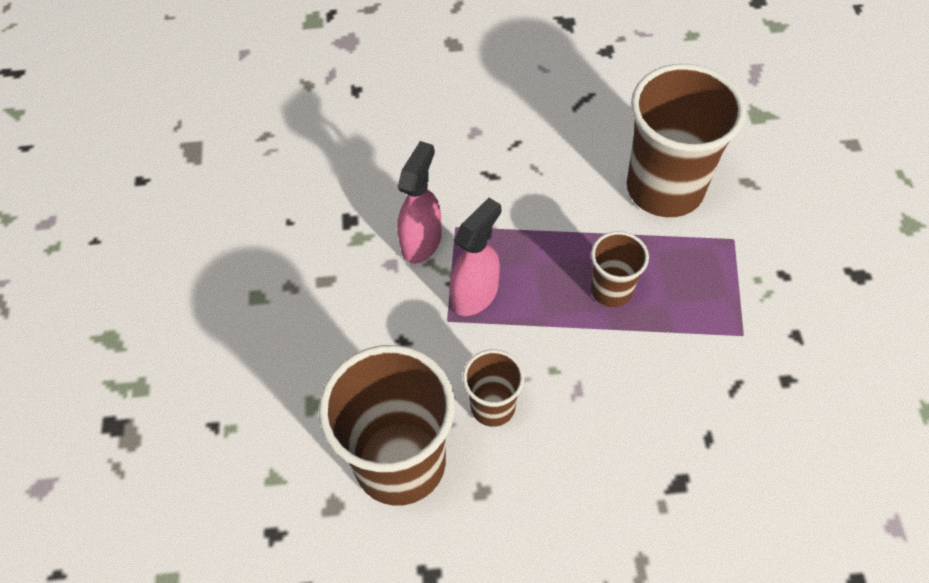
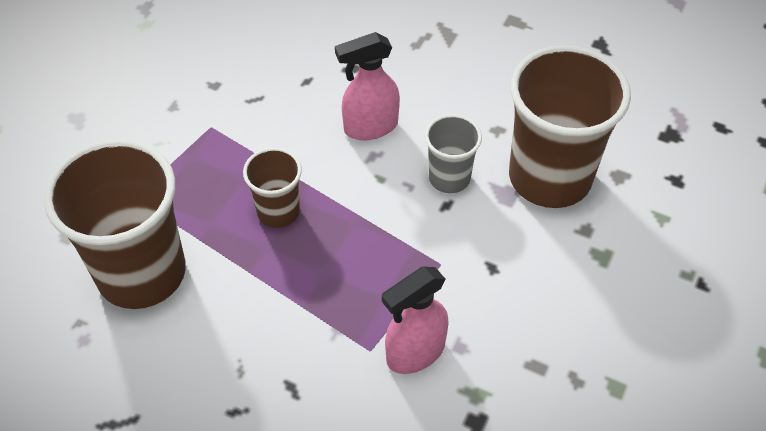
camera: 150 degrees left, 5 degrees down
(475, 294) = (399, 272): pink spray bottle -> pink spray bottle (370, 127)
(493, 406) = (449, 178): brown cup -> grey cup

